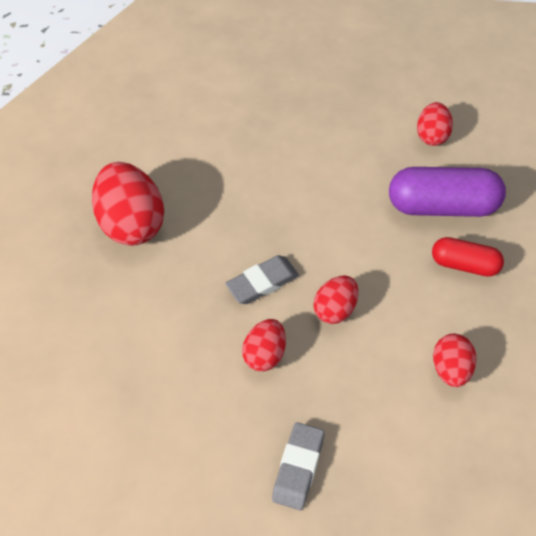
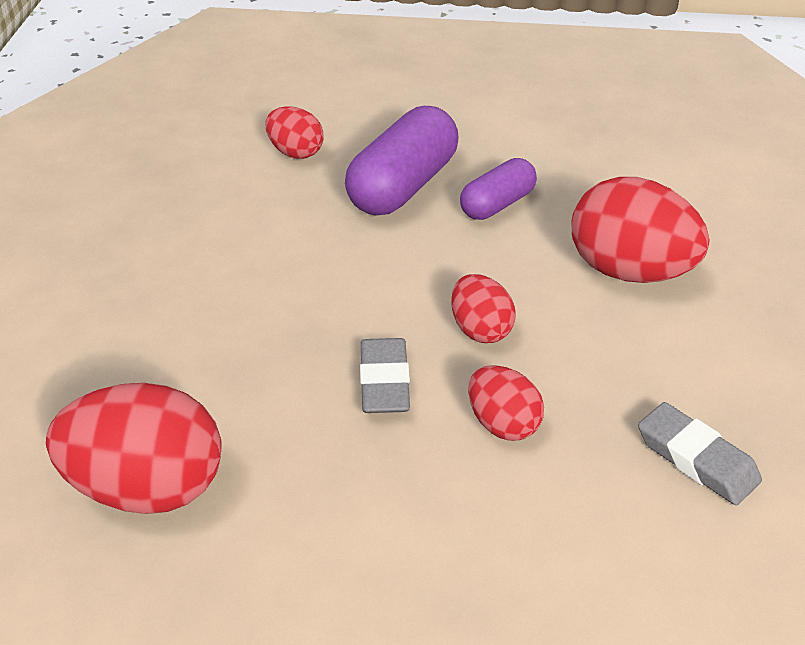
camera: 65 degrees left, 15 degrees down
(451, 369) = (630, 271): red egg -> red egg, size x1.82
(465, 264) = (497, 204): red capsule -> purple capsule

